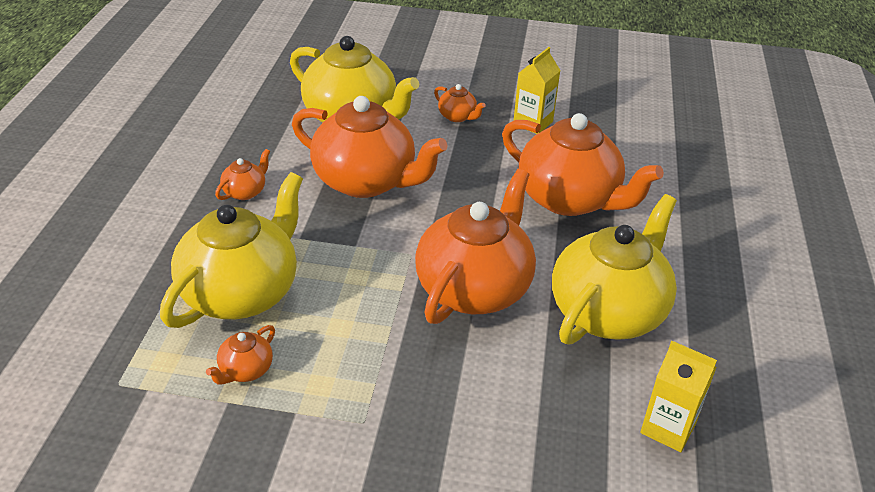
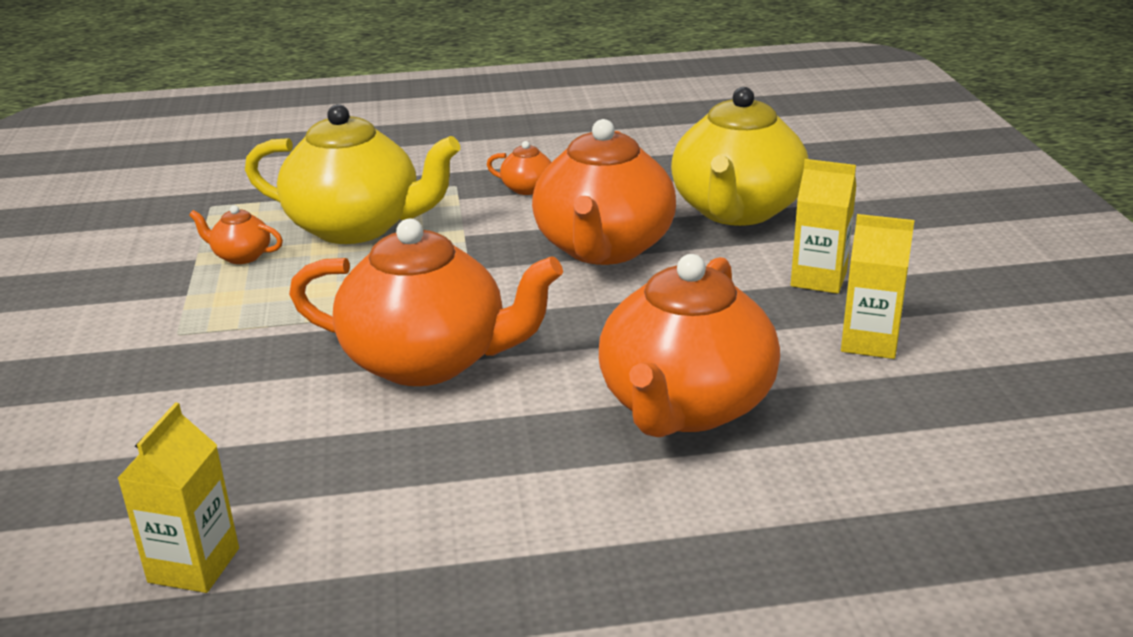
camera: 75 degrees right, 10 degrees down
(458, 117) = (818, 279): orange teapot -> yellow carton
(608, 311) = (427, 479): yellow teapot -> none

